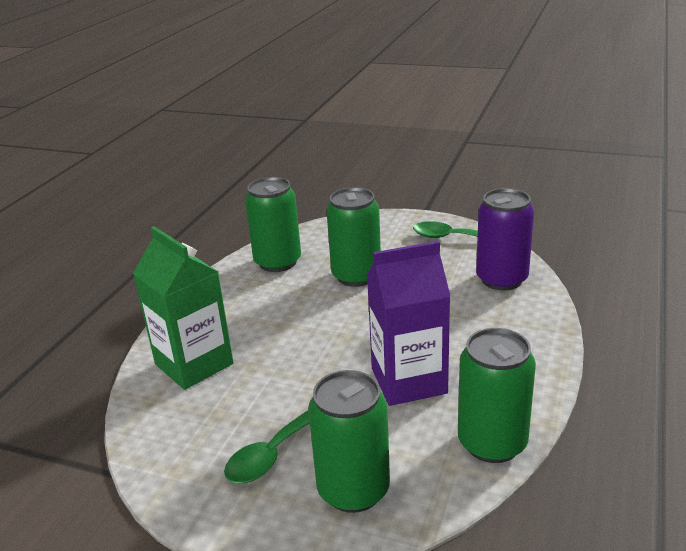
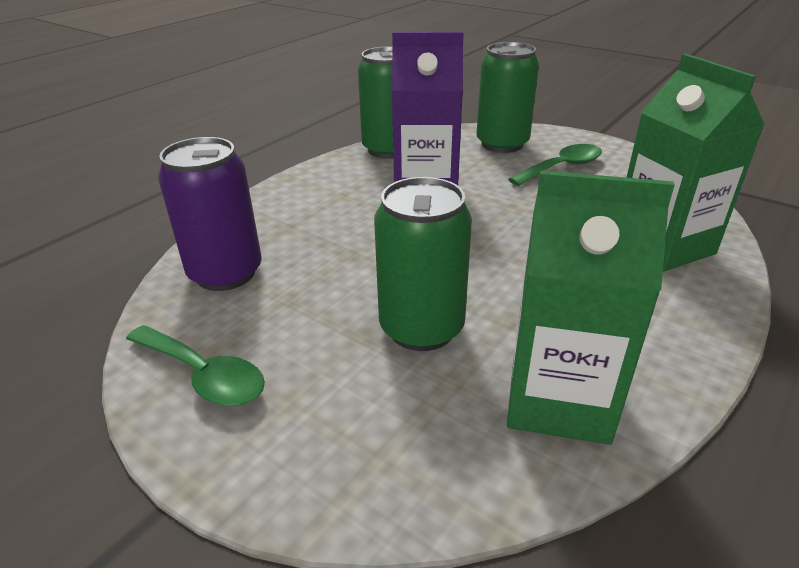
camera: 165 degrees left, 5 degrees up
(278, 262) = (558, 399): green can -> green carton

